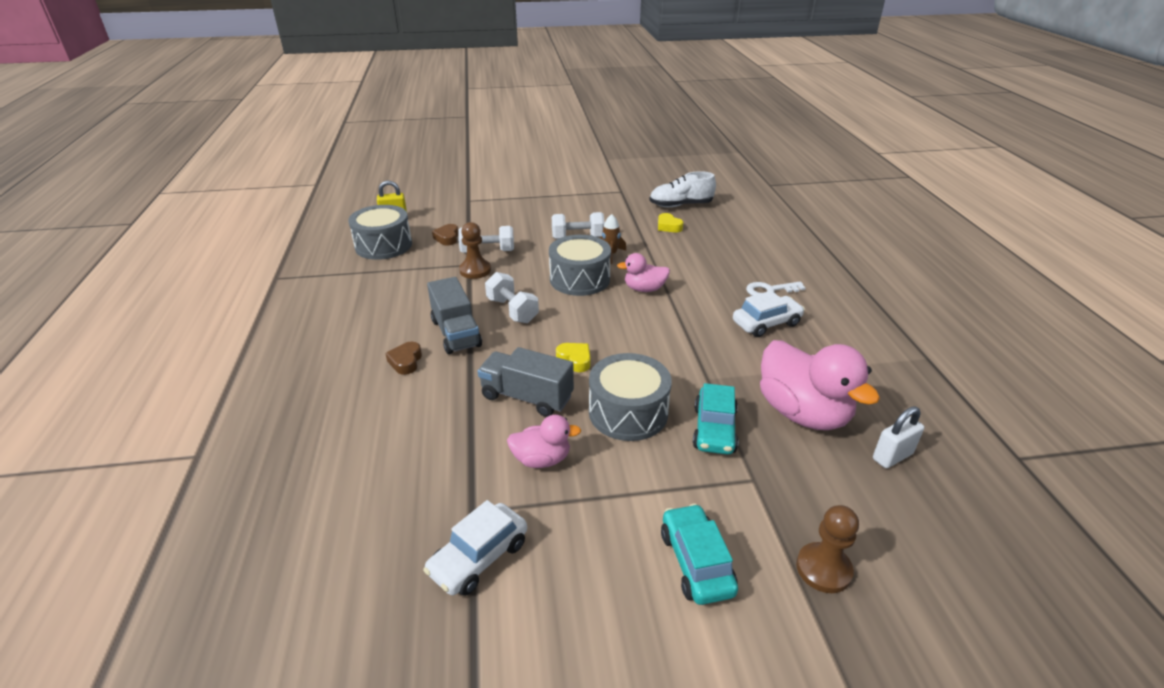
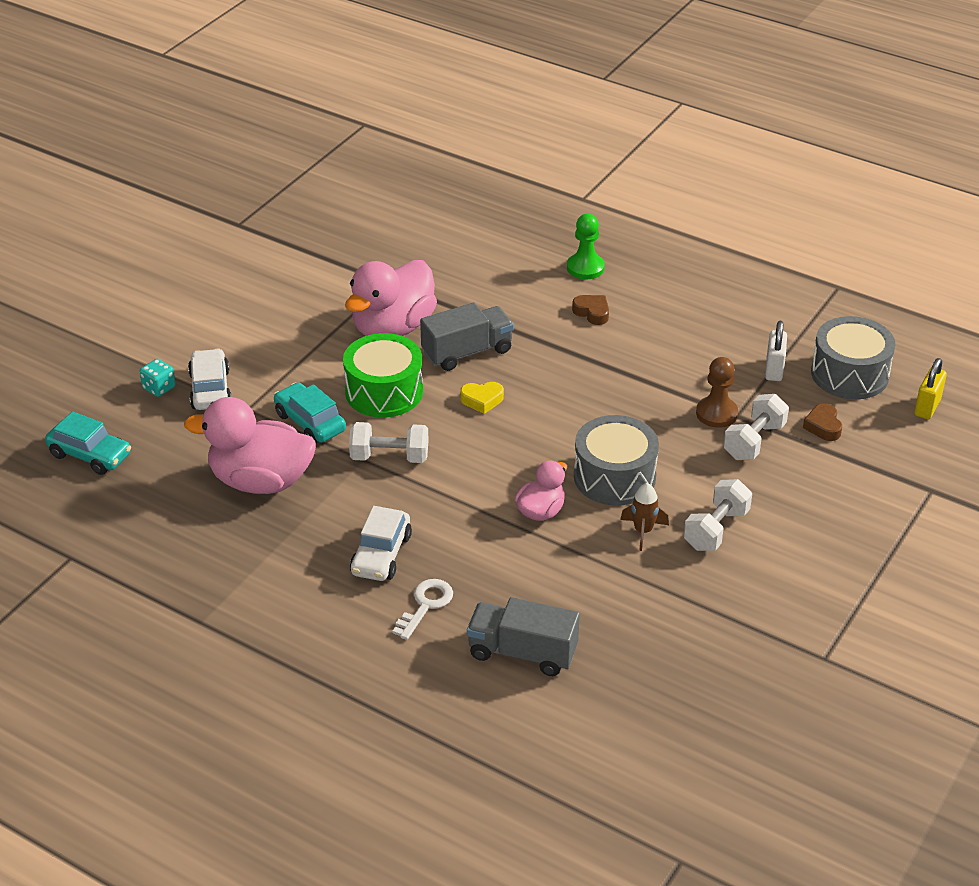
camera: 130 degrees right, 5 degrees up
(337, 394) = (585, 268): none -> green pawn
(447, 238) = (823, 426): brown heart -> brown heart turned 135 degrees counterclockwise
(456, 333) = (605, 354): grey truck -> grey truck (522, 652)
(479, 558) = (349, 270): white car -> white car (210, 389)
(512, 310) = (605, 402): white dumbbell -> white dumbbell (389, 457)
(541, 459) = (393, 328): pink duck -> pink duck, size x1.87
(628, 412) = (384, 392): grey drum -> green drum
(668, 226) = (661, 630): yellow heart -> none
(681, 205) = (712, 690): white shoe -> none
(696, 562) = (233, 344): turquoise car -> turquoise car (90, 455)
(823, 569) = (159, 388): brown pawn -> turquoise dice
(892, 456) = (166, 491): white padlock -> white padlock (774, 370)

